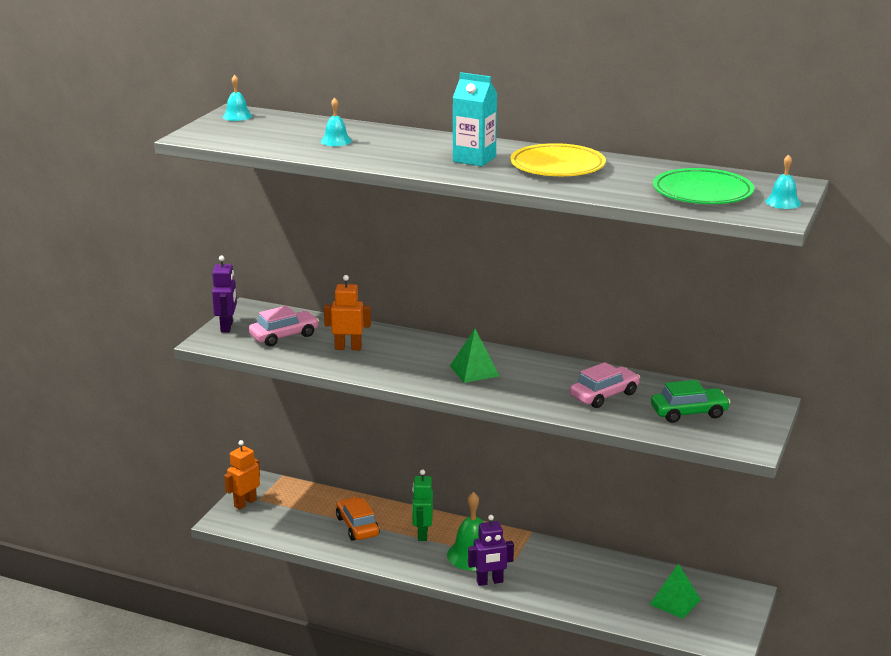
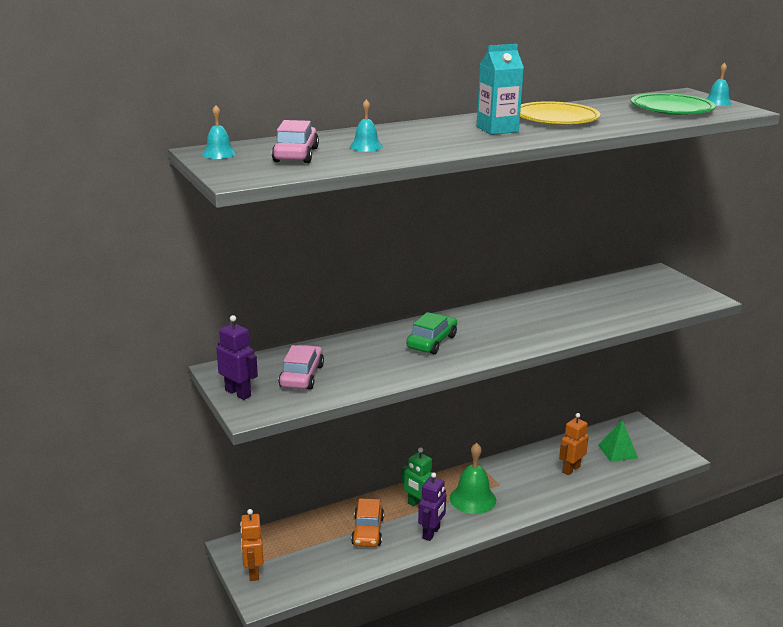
camera: 50 degrees left, 0 degrees up
(348, 348) = (369, 360): orange robot -> orange robot (571, 469)
(357, 526) = (368, 531): orange car -> orange car turned 105 degrees counterclockwise
(474, 371) = (484, 332): green pyramid -> none
(489, 582) = (514, 509): purple robot -> purple robot (431, 533)
(604, 395) = (583, 308): pink car -> pink car (296, 155)
(689, 413) = (642, 296): green car -> green car (431, 342)

